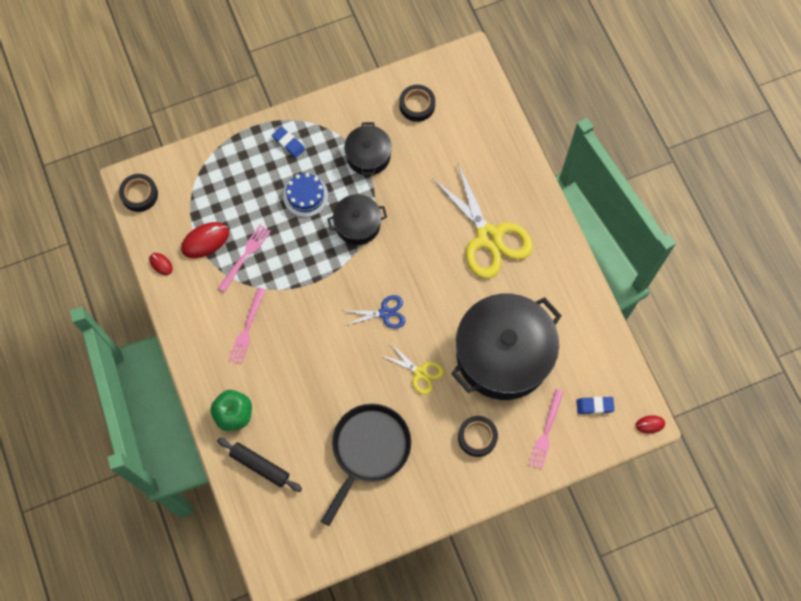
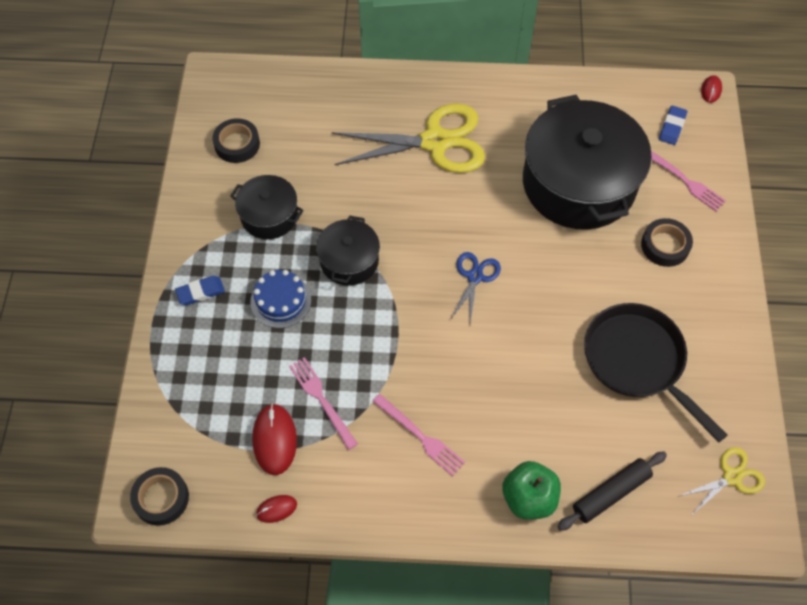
camera: 65 degrees left, 10 degrees down
(420, 373) = (565, 270): yellow scissors -> yellow scissors (732, 477)

